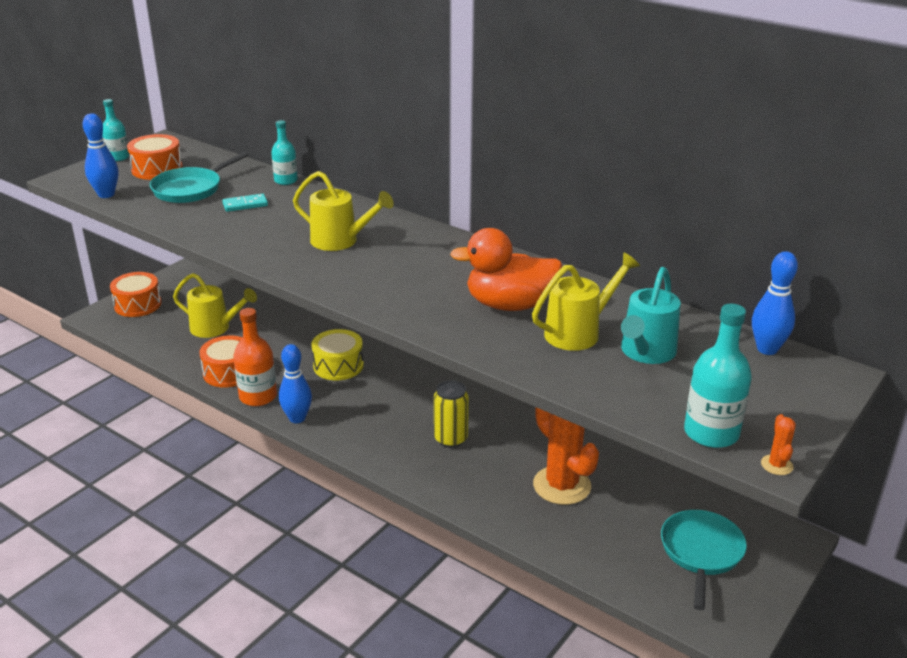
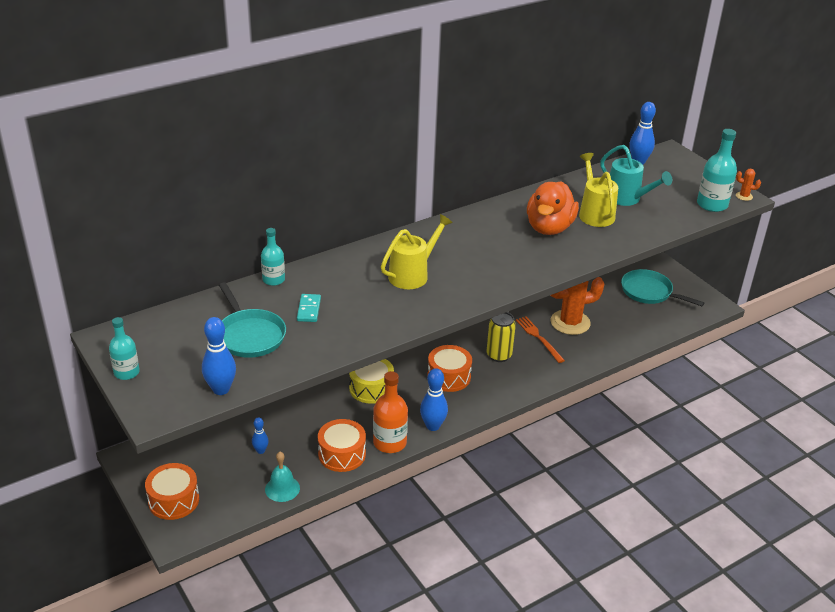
camera: 70 degrees left, 5 degrees up
(157, 169) = (182, 350): orange drum -> orange drum (449, 377)
(169, 352) = (282, 488): none -> turquoise bell
(216, 328) = (260, 451): yellow watering can -> blue bowling pin
(508, 464) = (538, 338): none -> orange fork

